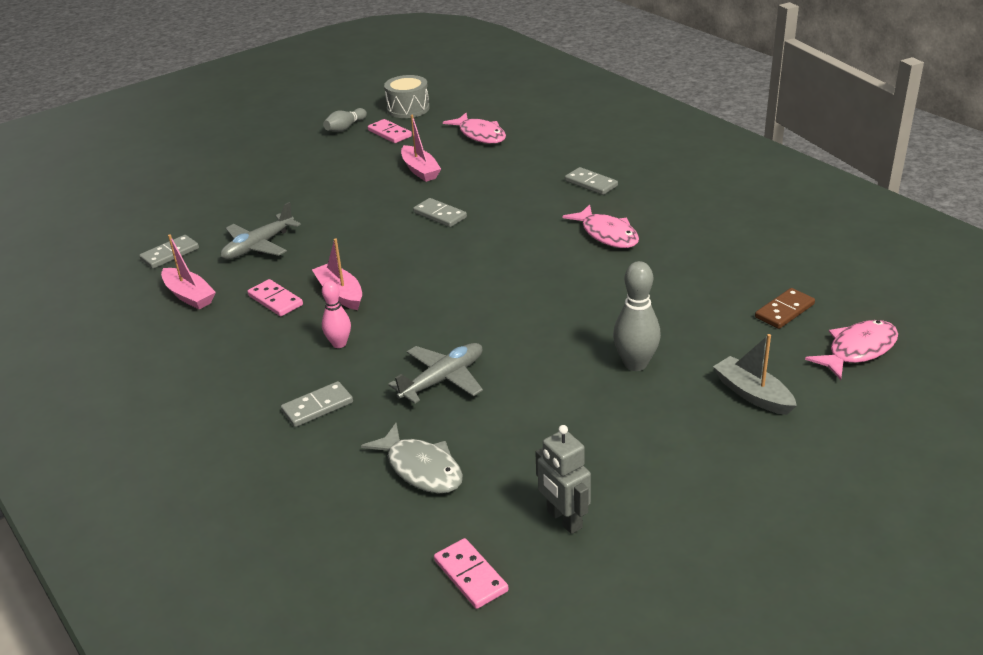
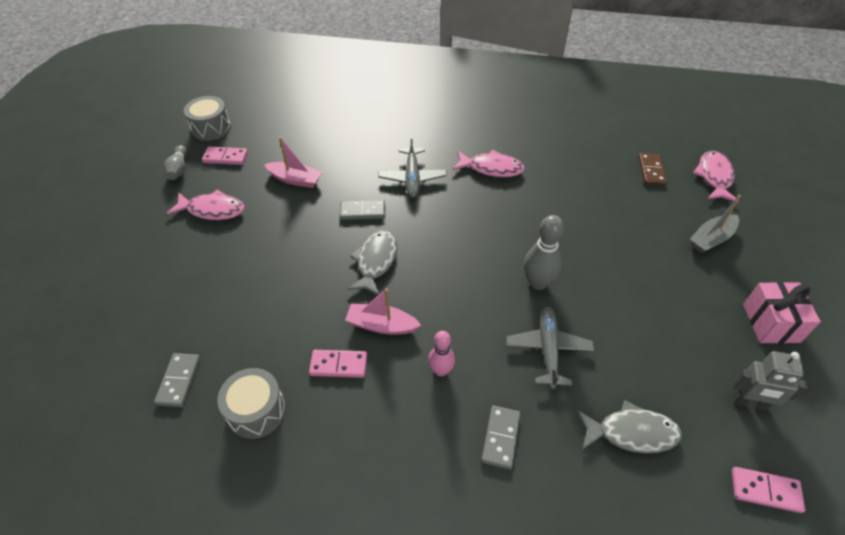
camera: 45 degrees left, 15 degrees up
(189, 296) = (256, 411): pink boat -> grey drum
(258, 246) = (253, 323): grey plane -> grey plane (412, 178)
(398, 252) = (375, 262): none -> grey fish
(480, 135) = (300, 127): pink fish -> pink fish (212, 210)
(591, 183) = (429, 133): grey domino -> none
(635, 364) = (633, 258): grey bowling pin -> grey bowling pin (538, 282)
(697, 486) = (771, 323): none -> pink gift
(752, 394) = (711, 239): grey boat -> grey boat turned 45 degrees counterclockwise

